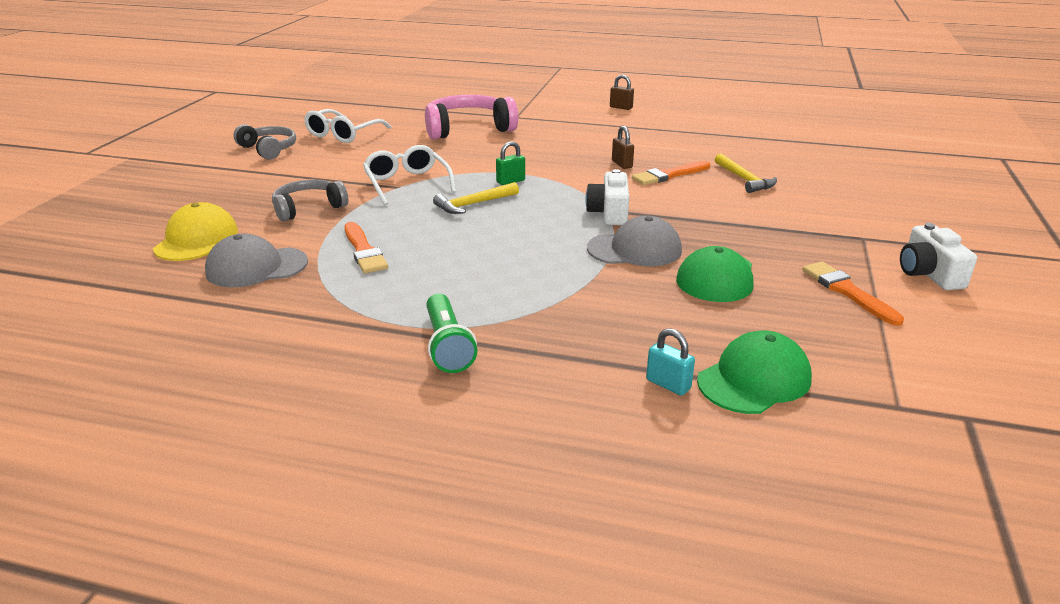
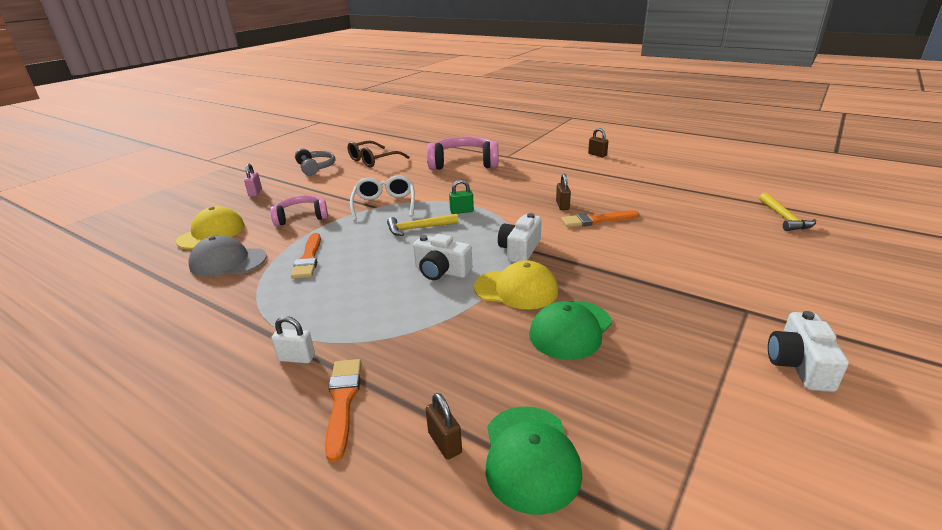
camera: 20 degrees right, 0 degrees up
(210, 187) = (255, 193): none -> pink padlock
(308, 208) = (301, 217): grey headphones -> pink headphones
(343, 134) = (373, 160): white glasses -> brown glasses
(447, 346) = (296, 358): green flashlight -> white padlock
(539, 243) = (441, 271): none -> white camera
(634, 249) = (516, 289): grey cap -> yellow cap
(668, 384) = (444, 443): turquoise padlock -> brown padlock
(744, 179) = (663, 232): yellow hammer -> yellow hammer (784, 218)
(754, 379) = (530, 457): green cap -> green cap turned 105 degrees clockwise
(847, 291) = (693, 370): orange brush -> orange brush (342, 402)

